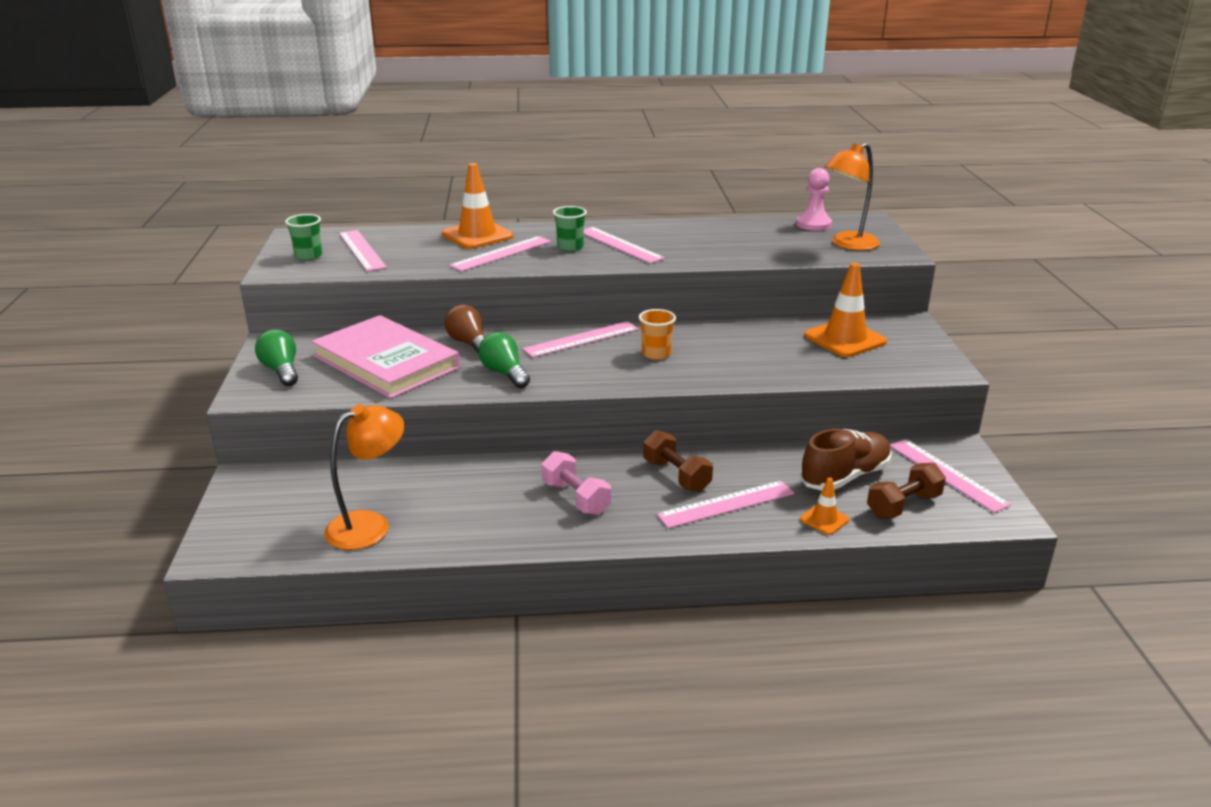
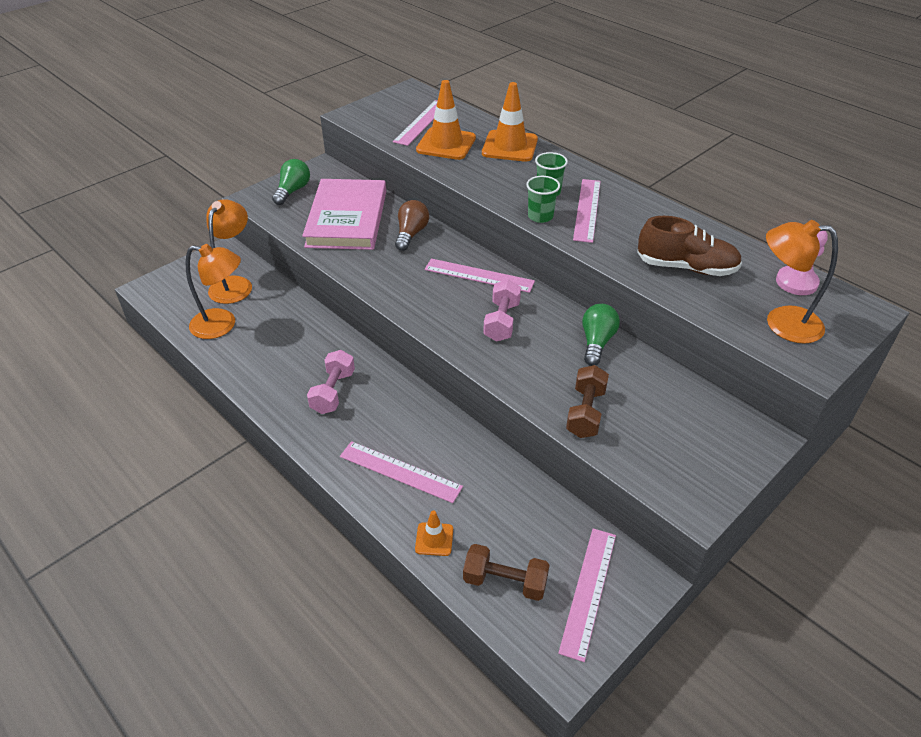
camera: 50 degrees right, 15 degrees up
(308, 256) = (387, 111): green cup -> green cup (540, 216)
(314, 492) = (235, 284): none -> orange lamp
(501, 253) = (493, 172): pink ruler -> none
(504, 373) = (388, 271): green light bulb -> green light bulb (596, 342)
(656, 354) = (502, 321): orange cup -> pink dumbbell
(676, 476) = (411, 425): brown dumbbell -> brown dumbbell (585, 412)
(845, 339) = (667, 411): orange traffic cone -> orange traffic cone (446, 144)
(845, 477) = (510, 522): brown shoe -> brown shoe (686, 267)

